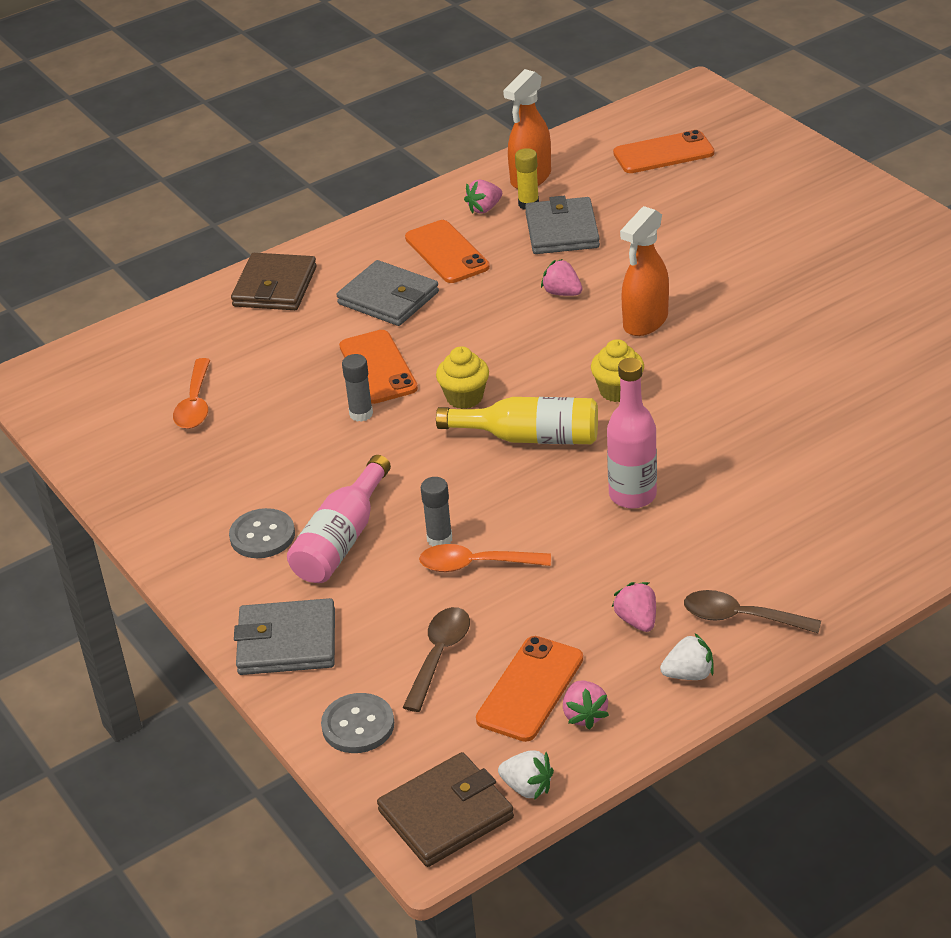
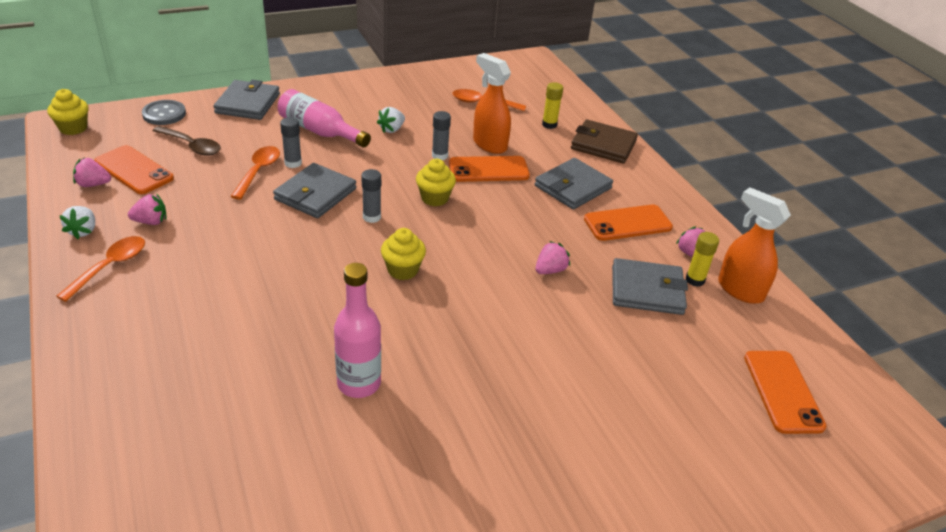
camera: 95 degrees right, 0 degrees up
(237, 336) = (549, 124): none -> yellow glue stick
(262, 536) = (343, 108): grey button -> none
(446, 814) = (73, 128): brown wallet -> yellow cupcake
(504, 497) = (315, 194): none -> grey wallet
(527, 787) = (62, 155): white strawberry -> white strawberry (392, 129)
(530, 437) = (372, 217): yellow bottle -> grey glue stick
(632, 495) = (275, 249): pink bottle -> pink bottle (359, 383)
(645, 322) = (489, 307): orange spray bottle -> orange spray bottle (489, 144)
(740, 617) = (110, 267): brown spoon -> orange spoon

